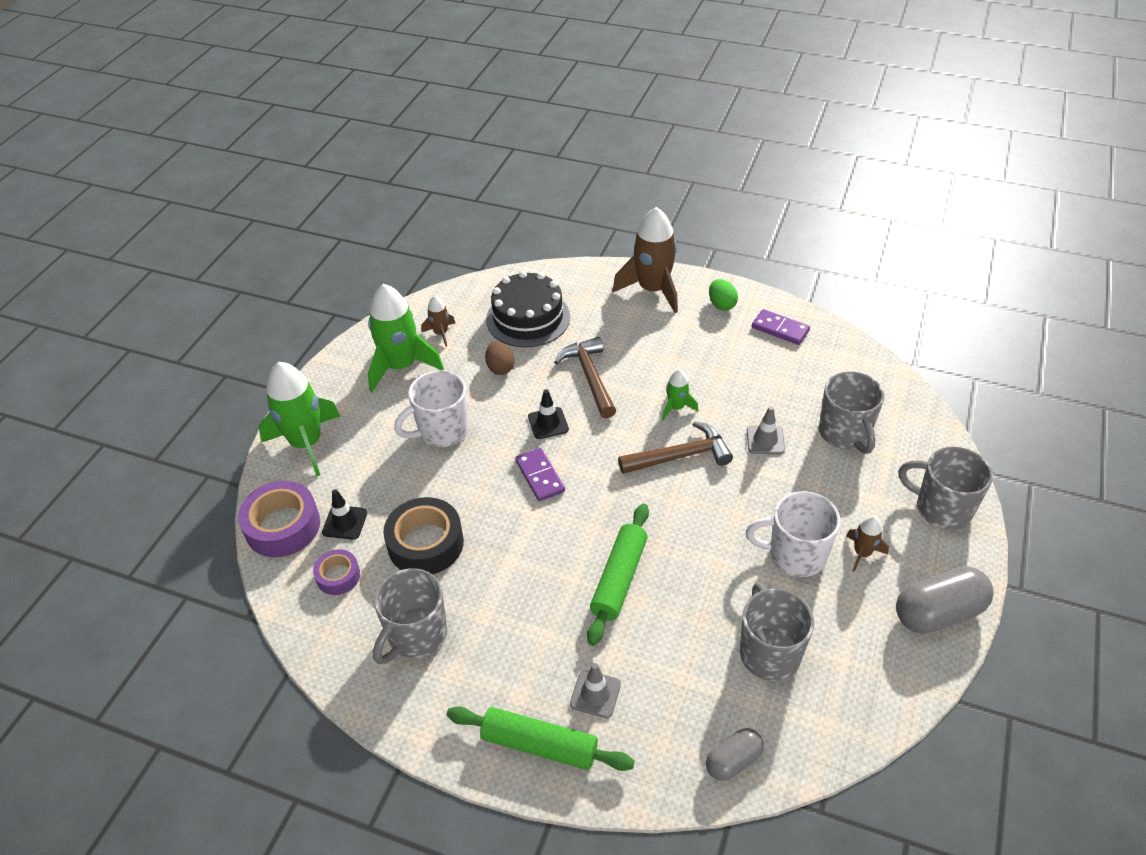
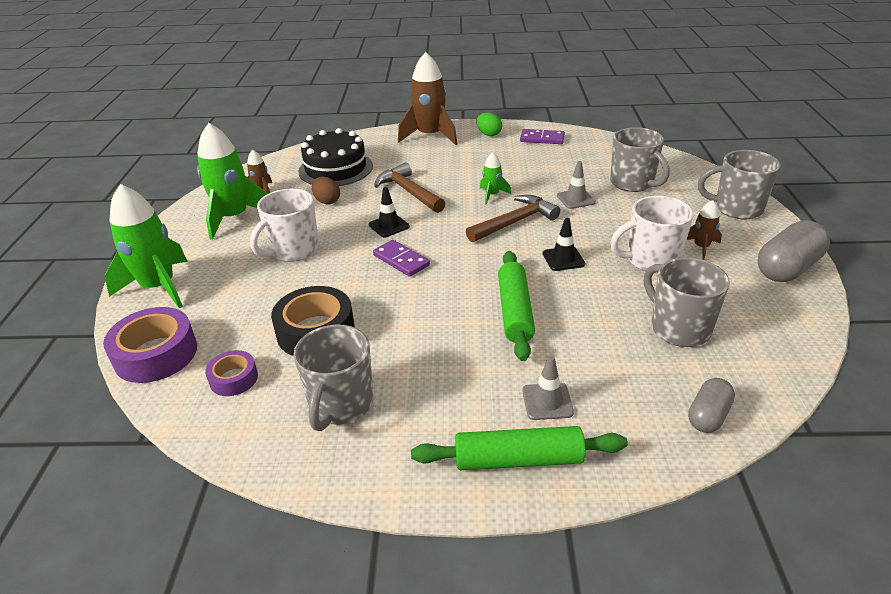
camera: 20 degrees left, 10 degrees down
(345, 522) = (223, 335): black traffic cone -> black traffic cone (563, 259)

